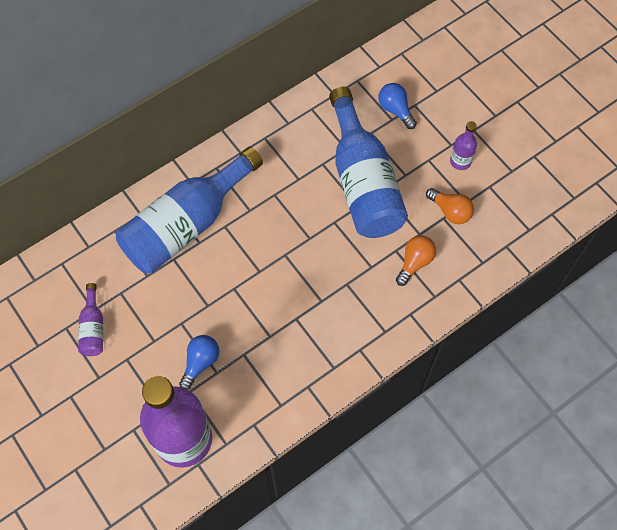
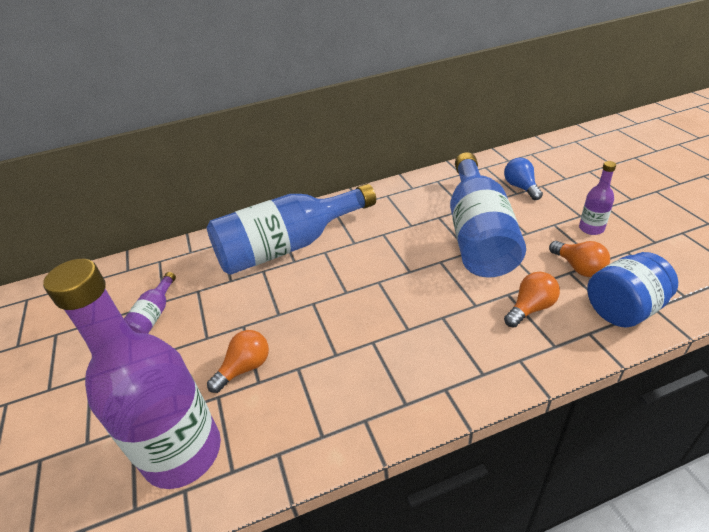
camera: 20 degrees right, 25 degrees down
(200, 362) = (245, 368): blue light bulb -> orange light bulb
(484, 252) = (623, 309): none -> blue jar

